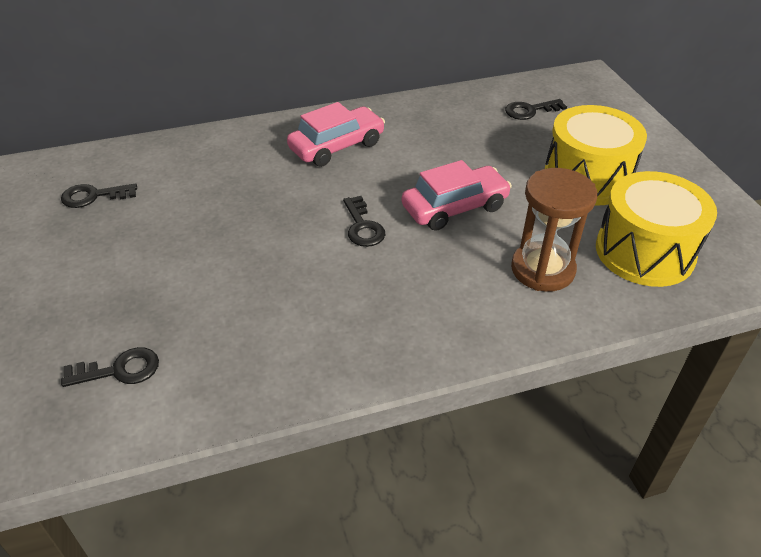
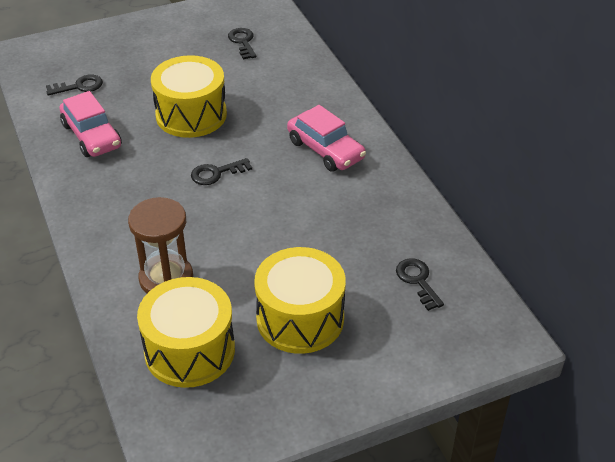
camera: 85 degrees right, 0 degrees up
(119, 370) = (79, 86): black key -> black key turned 90 degrees counterclockwise
(239, 246) = (191, 115): none -> yellow drum
(454, 207) = (245, 225): pink car -> pink car (92, 136)

